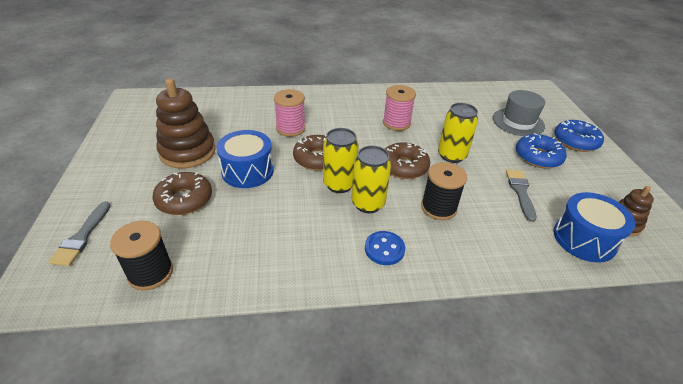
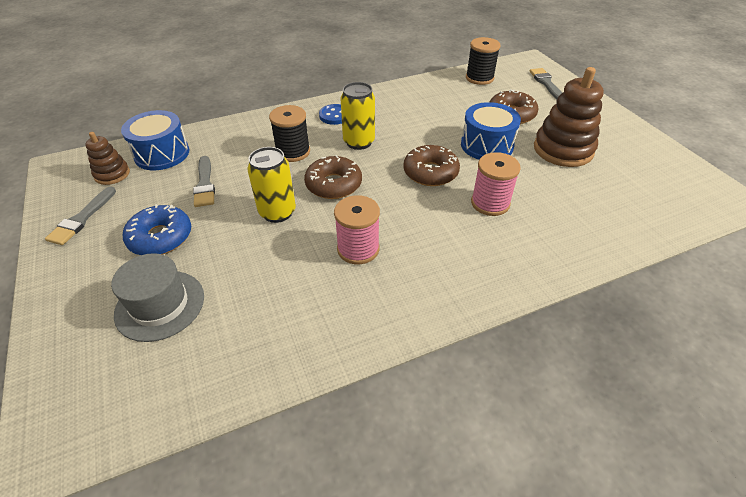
camera: 165 degrees right, 5 degrees up
(339, 184) = (393, 152): yellow can -> none
(575, 141) = (83, 283): blue donut -> none
(614, 184) = (82, 219): none -> grey brush

